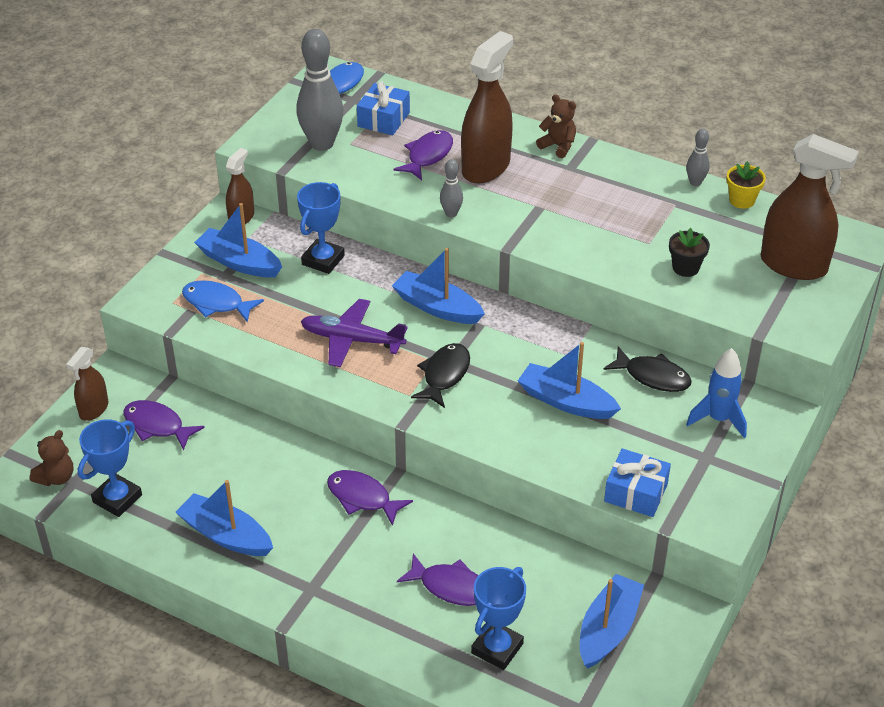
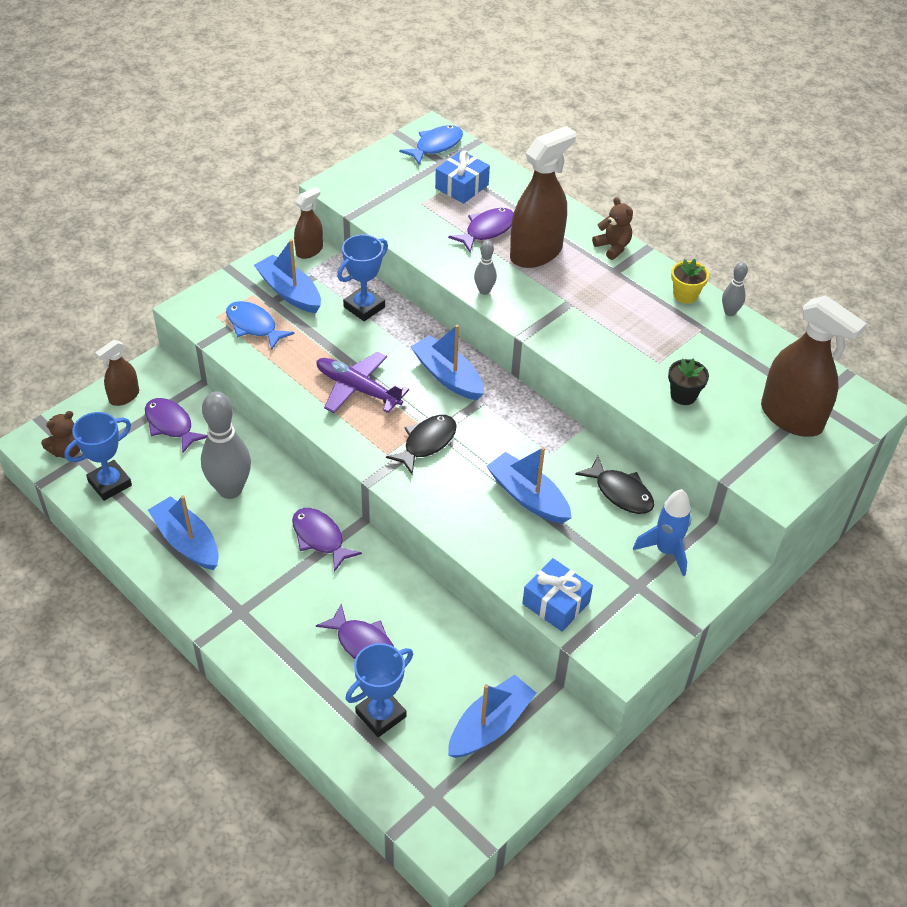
camera: 15 degrees right, 5 degrees up
(322, 144) = (396, 198): grey bowling pin -> grey bowling pin (230, 489)
(742, 200) = (768, 340): yellow flower pot -> yellow flower pot (685, 295)

